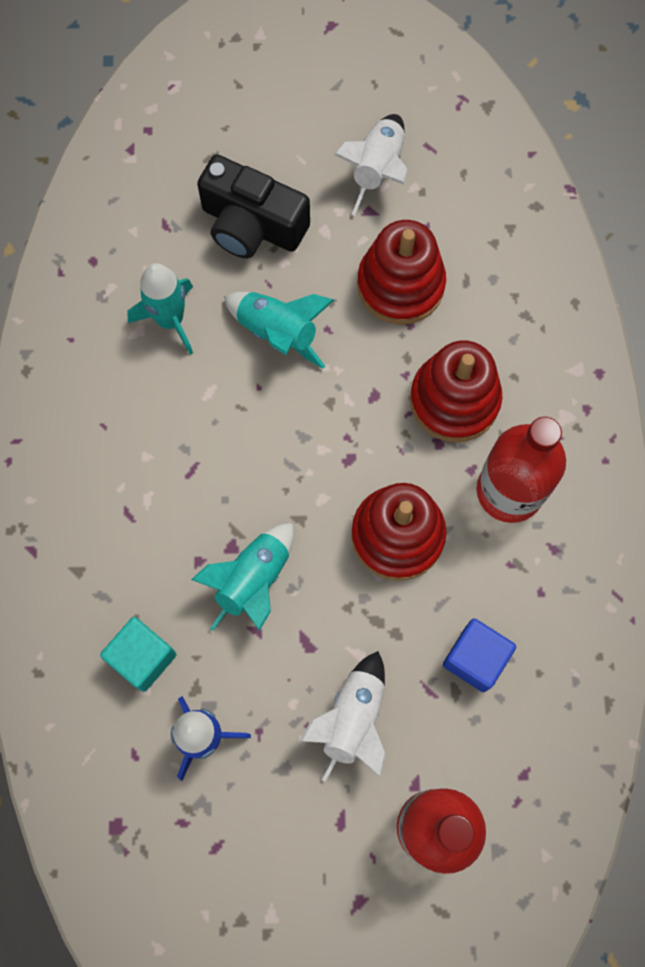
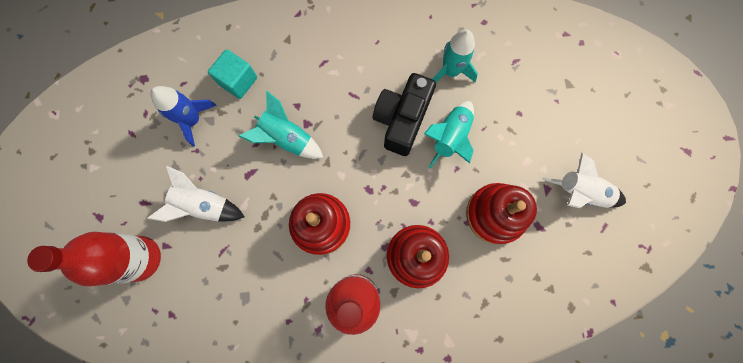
camera: 85 degrees right, 5 degrees up
(252, 225) = (524, 114): black camera -> black camera (402, 120)
(475, 658) = (243, 279): blue cube -> none

